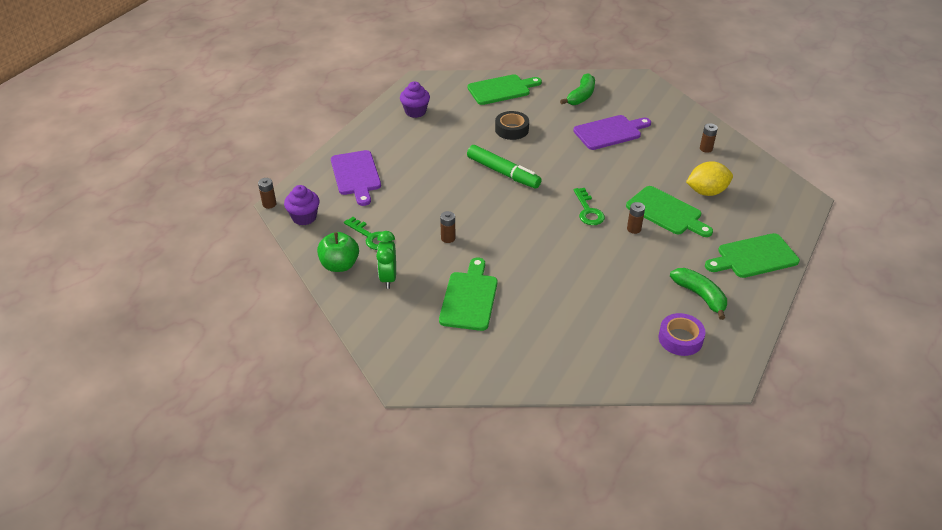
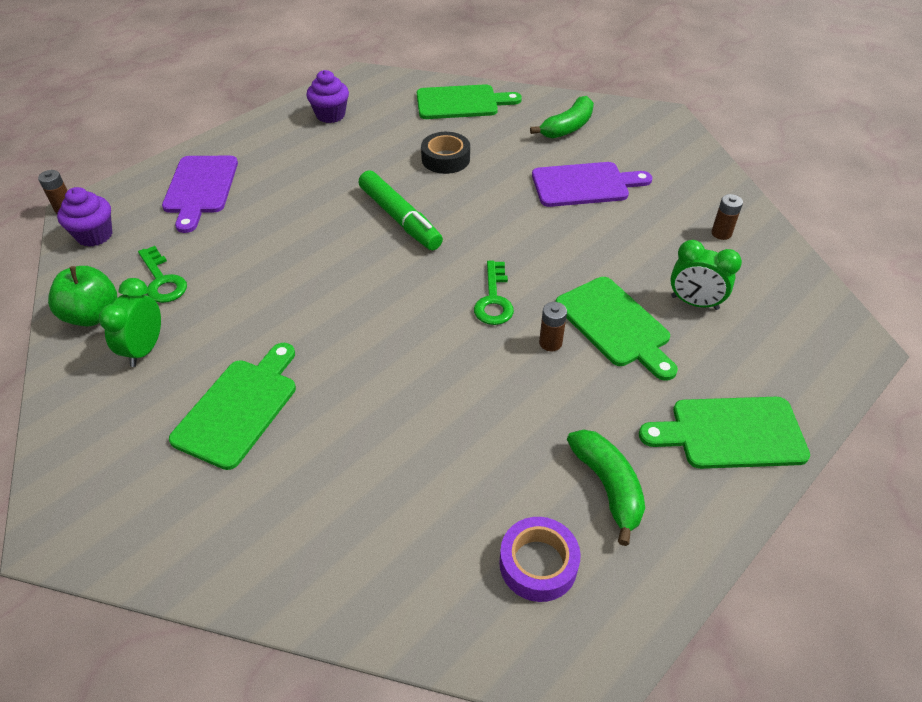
camera: 15 degrees right, 5 degrees up
(448, 238) = (266, 303): brown battery -> none
(706, 192) = (694, 303): yellow lemon -> green clock

